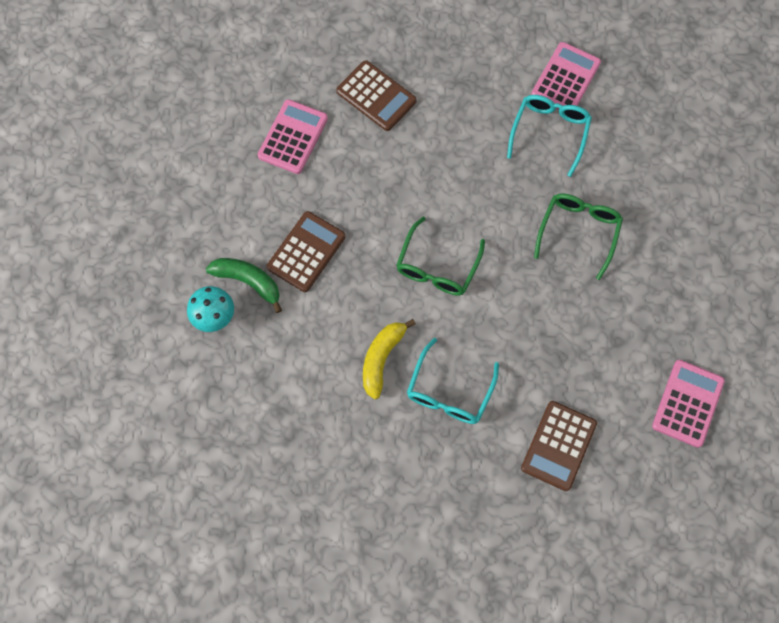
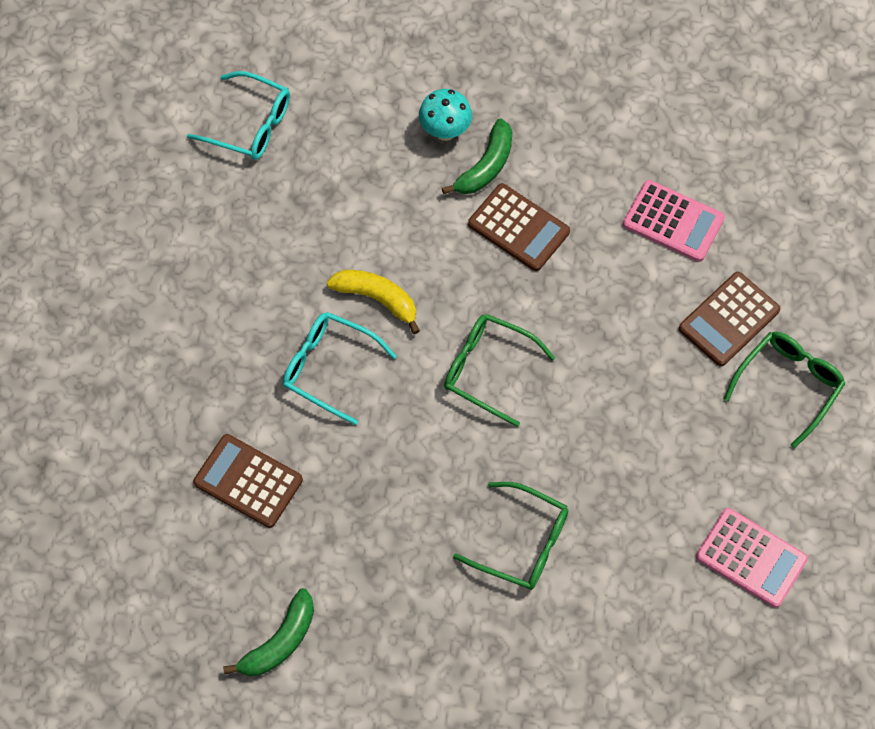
camera: 95 degrees right, 5 degrees down
(427, 56) = (788, 385): none -> green glasses
(549, 133) = (668, 525): turquoise glasses -> turquoise glasses (249, 124)
(687, 403) = (280, 641): pink calculator -> green banana

